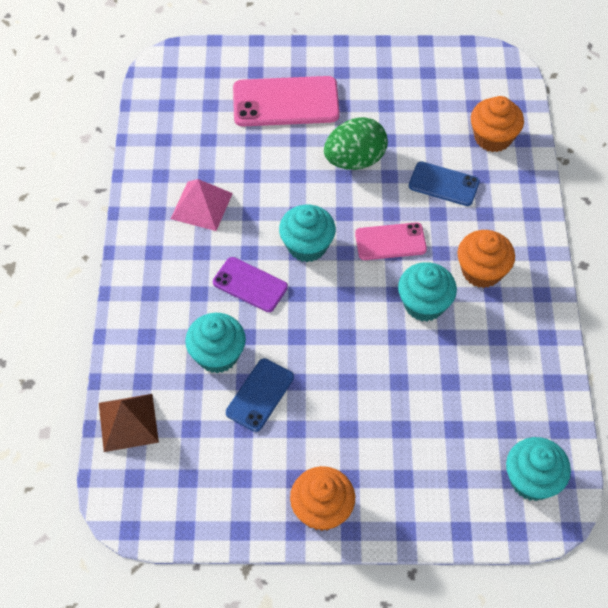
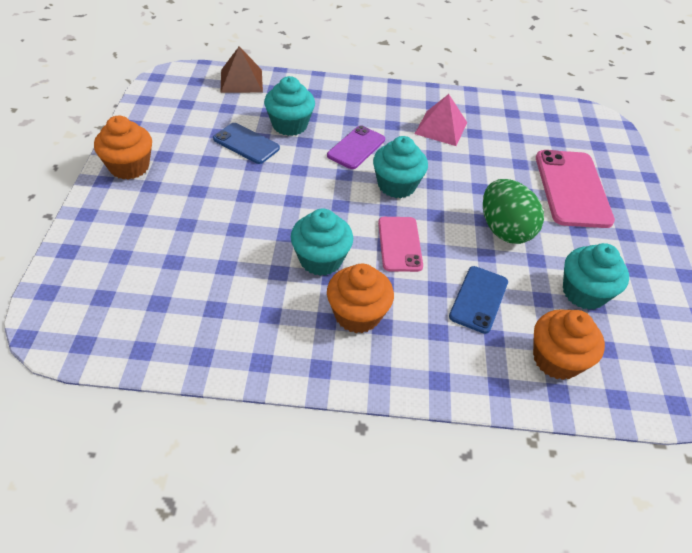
camera: 90 degrees right, 10 degrees down
(532, 480) = (94, 314): turquoise cupcake -> turquoise cupcake (584, 293)

